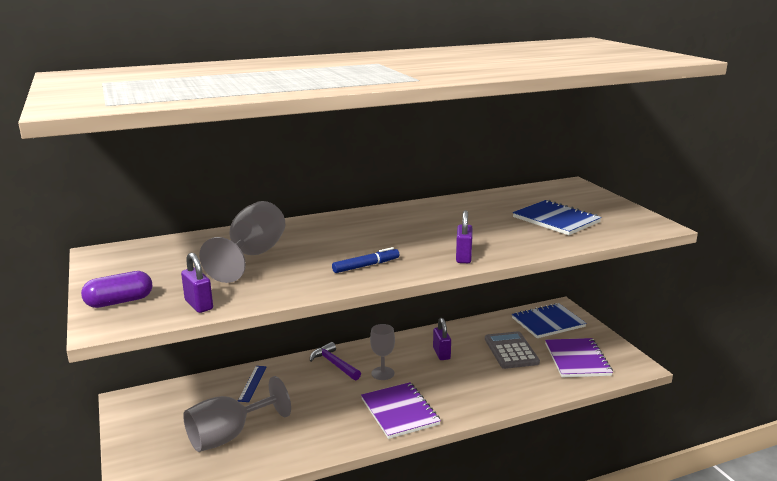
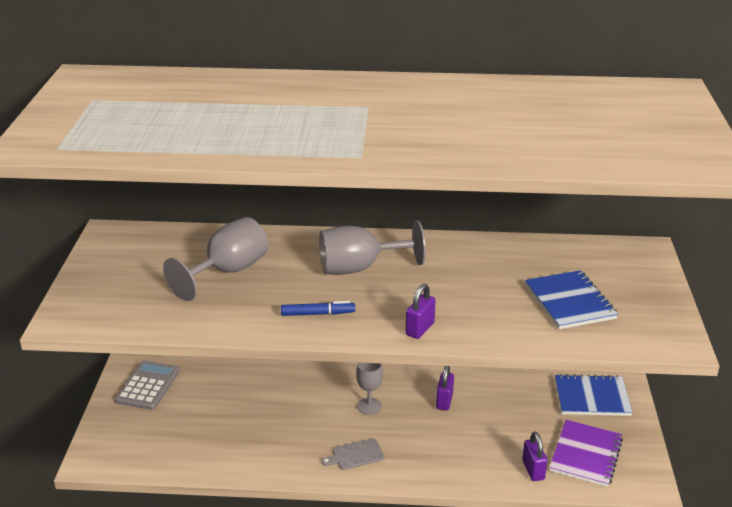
camera: 25 degrees right, 10 degrees up
(119, 302) = (86, 298): purple capsule -> none
(199, 305) = (143, 320): purple padlock -> purple padlock (533, 470)
(229, 436) = (191, 428): grey goblet -> grey goblet (359, 268)
(252, 383) = (243, 378): blue ruler -> none
(334, 364) = (330, 380): purple hammer -> none
(400, 412) = (355, 455): purple notebook -> grey cutting board
(511, 351) = (521, 421): grey calculator -> grey calculator (148, 386)

